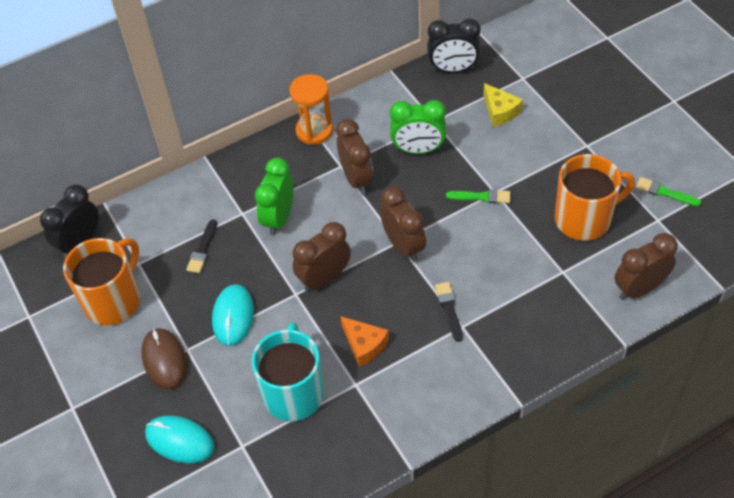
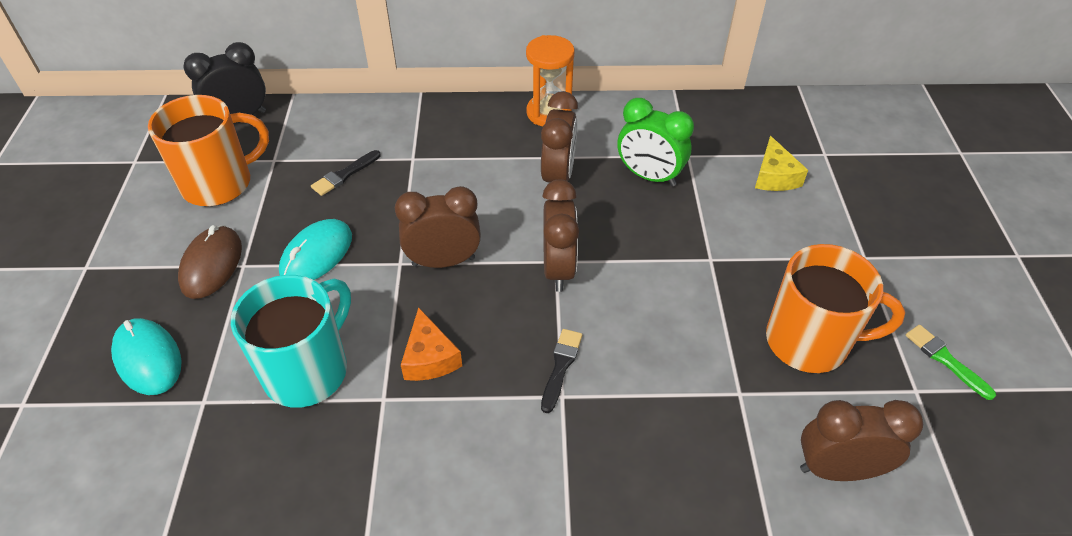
camera: 25 degrees right, 5 degrees down
(279, 218) = (445, 179): green clock -> none
(453, 69) = (745, 114): black clock -> none
(481, 197) = (690, 257): green brush -> none

